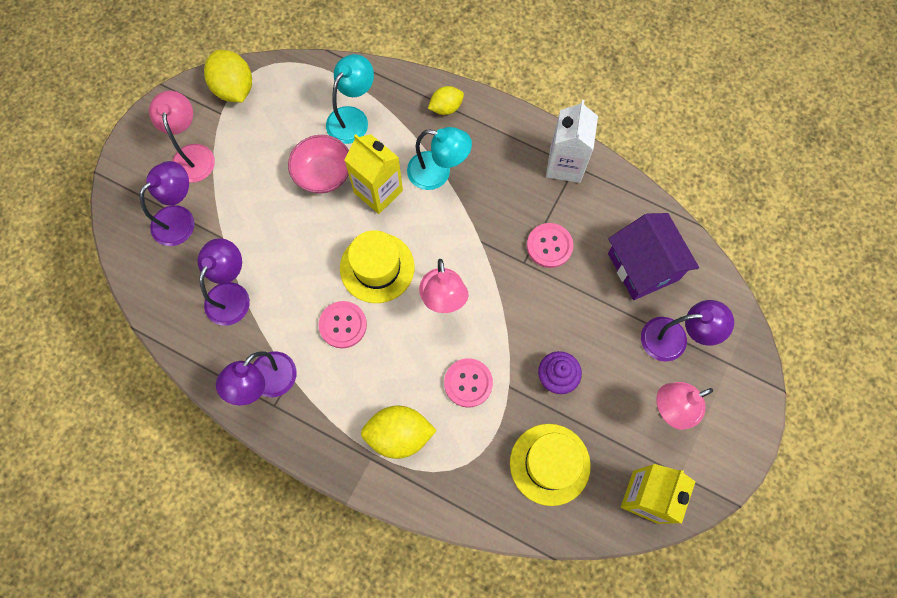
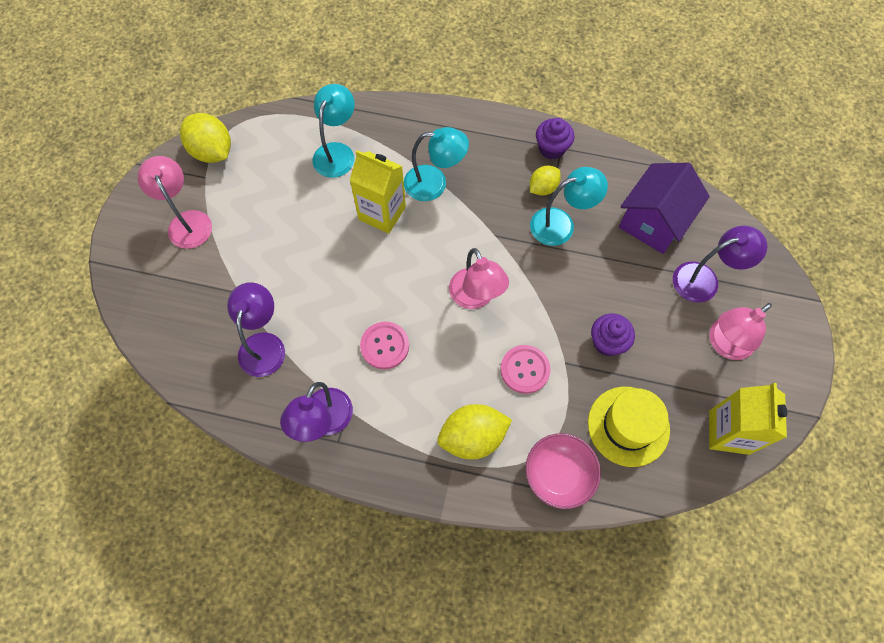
camera: 15 degrees left, 5 degrees down
(180, 218) = (191, 285): purple lamp -> none
(323, 174) = (323, 209): pink bowl -> pink bowl (558, 475)
(377, 267) = (402, 283): yellow hat -> none
(446, 107) = (424, 123): yellow lemon -> yellow lemon (543, 188)
(549, 246) = (561, 224): pink button -> turquoise lamp
(565, 164) = (551, 148): white carton -> purple cupcake
(643, 266) = (653, 221): purple house -> purple house turned 75 degrees clockwise

